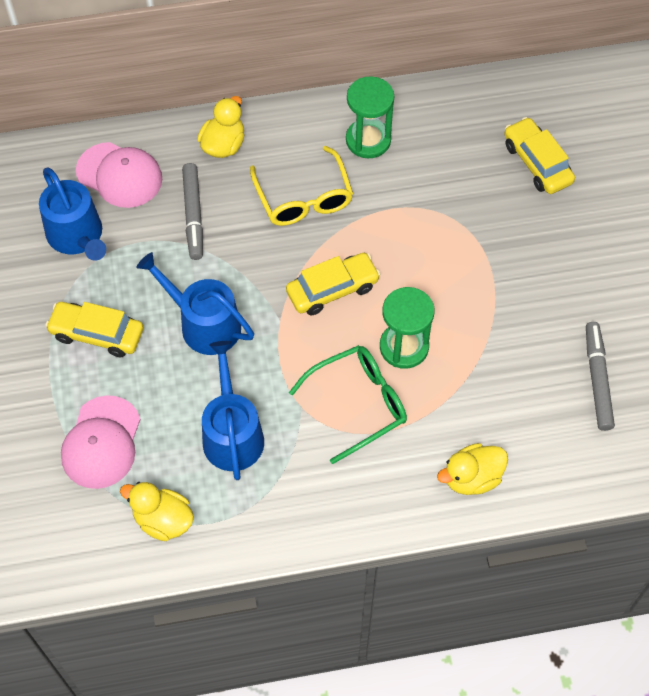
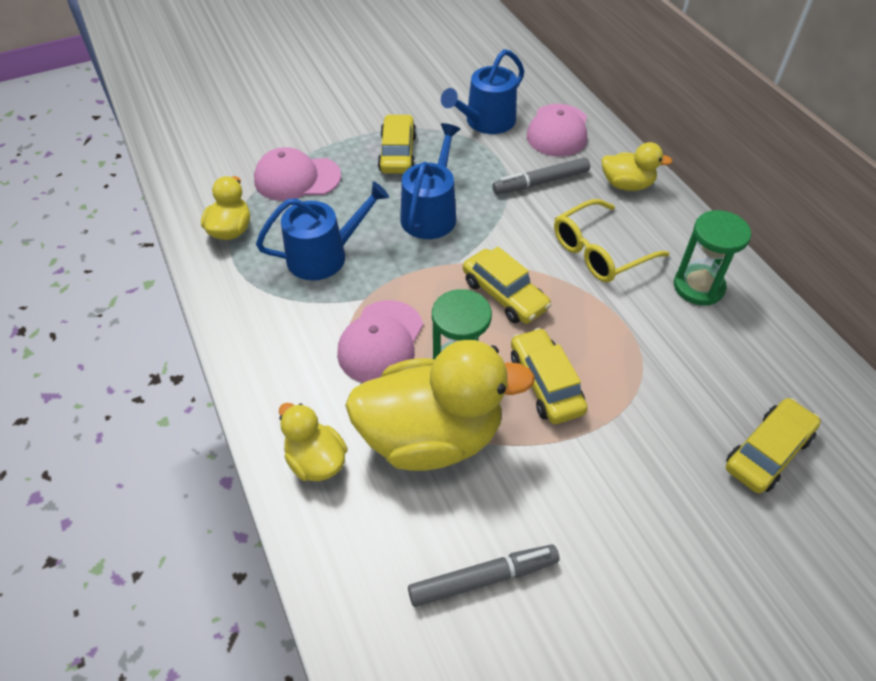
camera: 75 degrees right, 10 degrees down
(359, 403) = (381, 342): green glasses -> pink cap
(438, 287) = (545, 383): none -> yellow car
(469, 385) = (431, 436): none -> yellow duck

